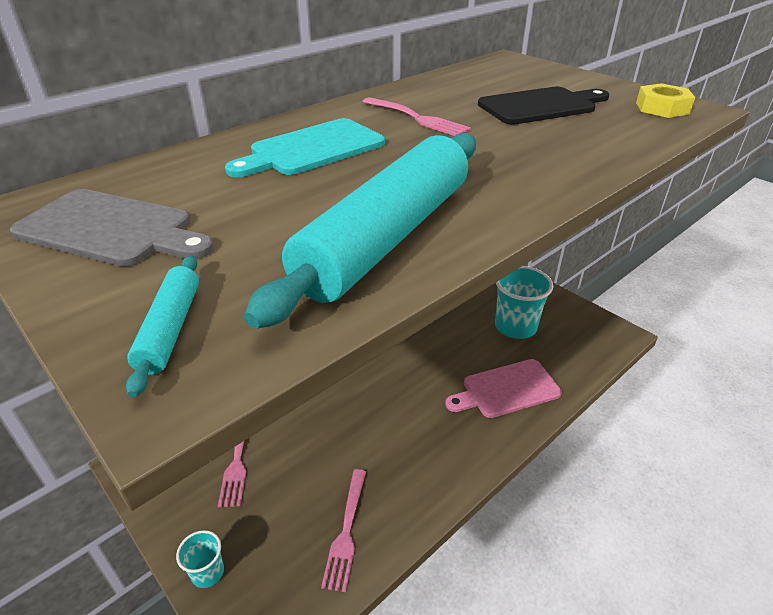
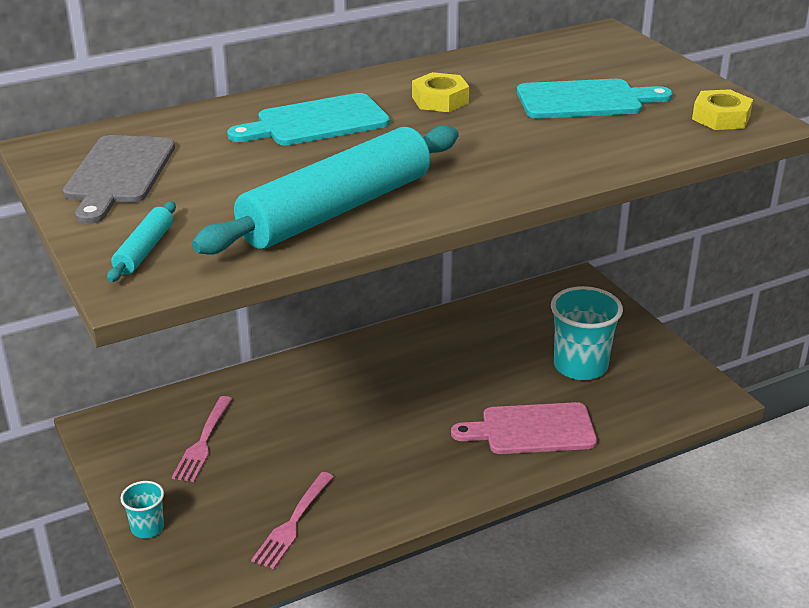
camera: 15 degrees right, 5 degrees down
(111, 229) = (119, 174): grey cutting board -> grey cutting board turned 60 degrees clockwise
(417, 118) = (440, 100): pink fork -> yellow nut
(541, 106) = (585, 100): black cutting board -> turquoise cutting board

